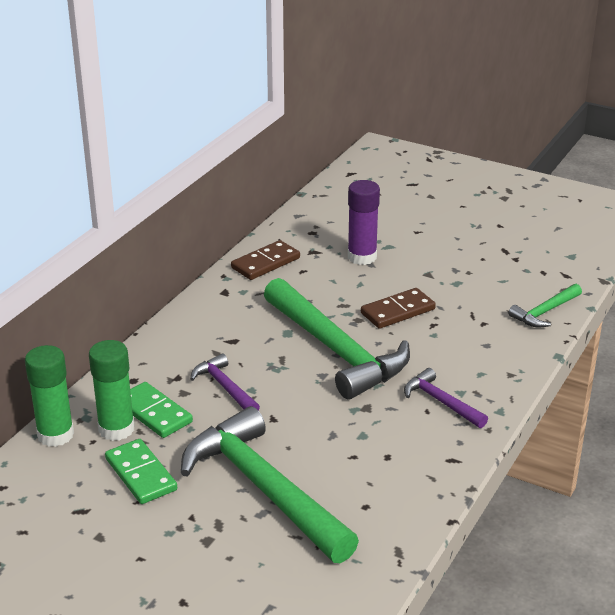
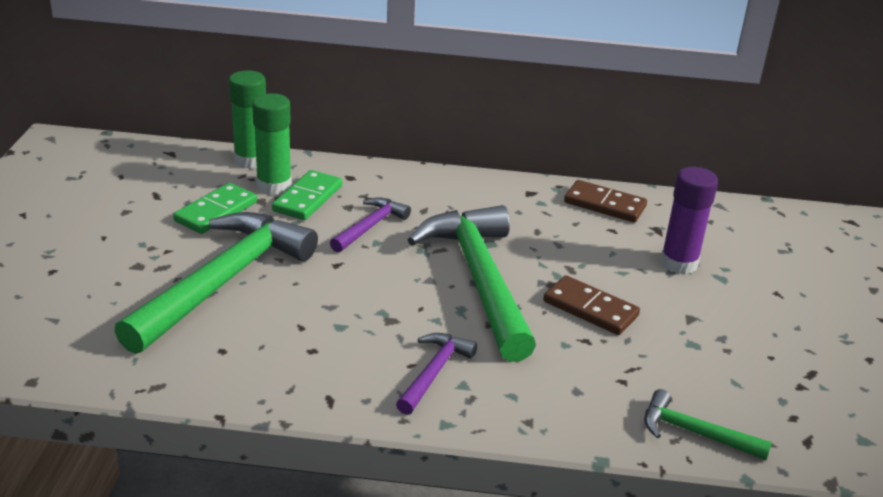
camera: 65 degrees right, 0 degrees up
(335, 350) = (480, 280): green hammer -> green hammer turned 135 degrees clockwise

